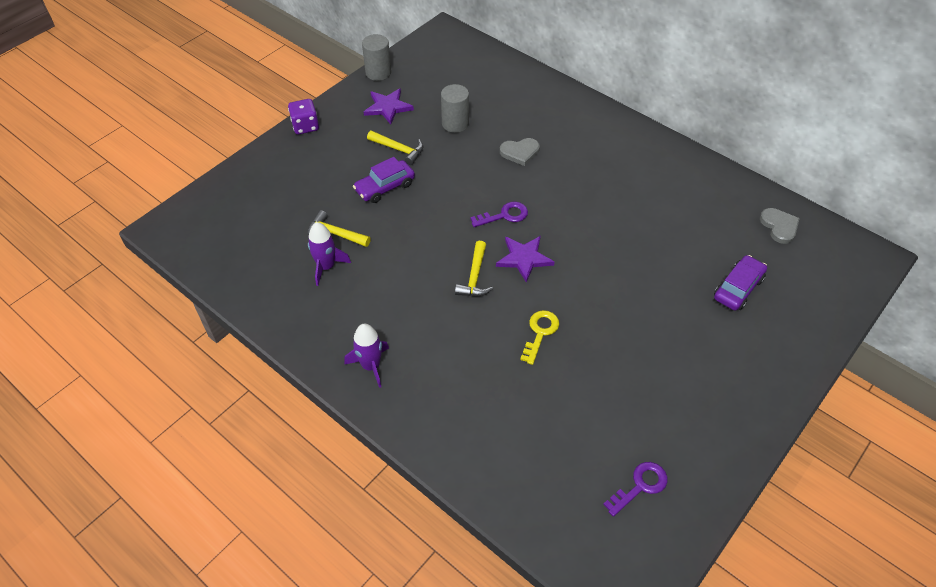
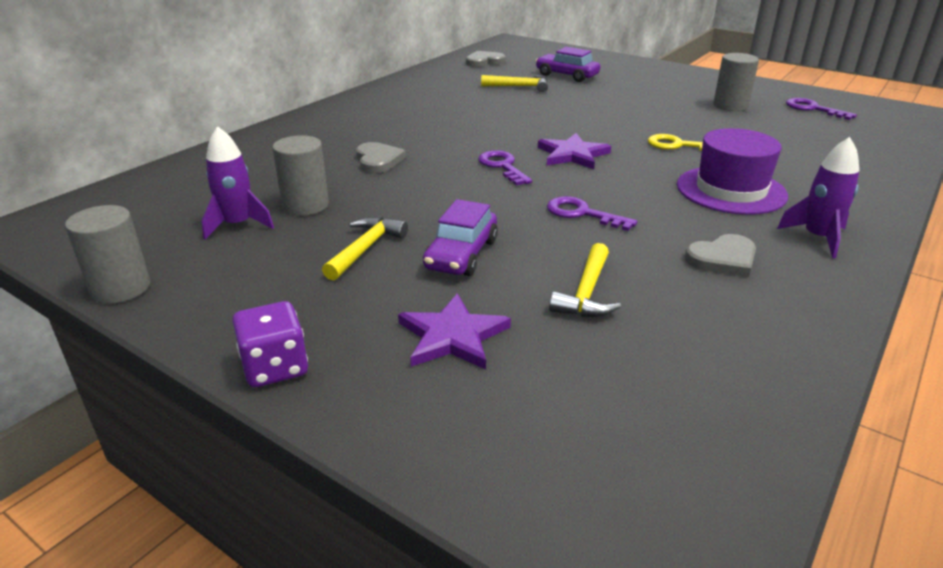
camera: 95 degrees left, 20 degrees down
(326, 267) = (666, 293): purple rocket -> purple rocket (238, 225)
(355, 304) = (723, 259): none -> grey heart
(385, 187) = (461, 254): purple car -> purple car turned 60 degrees clockwise
(388, 107) = (242, 268): purple star -> purple star (452, 336)
(425, 247) = (582, 213): none -> purple key
(449, 341) = (731, 190): none -> purple hat
(474, 277) = (618, 180): yellow hammer -> yellow hammer (519, 87)
(647, 408) = (730, 106): none -> grey cylinder

